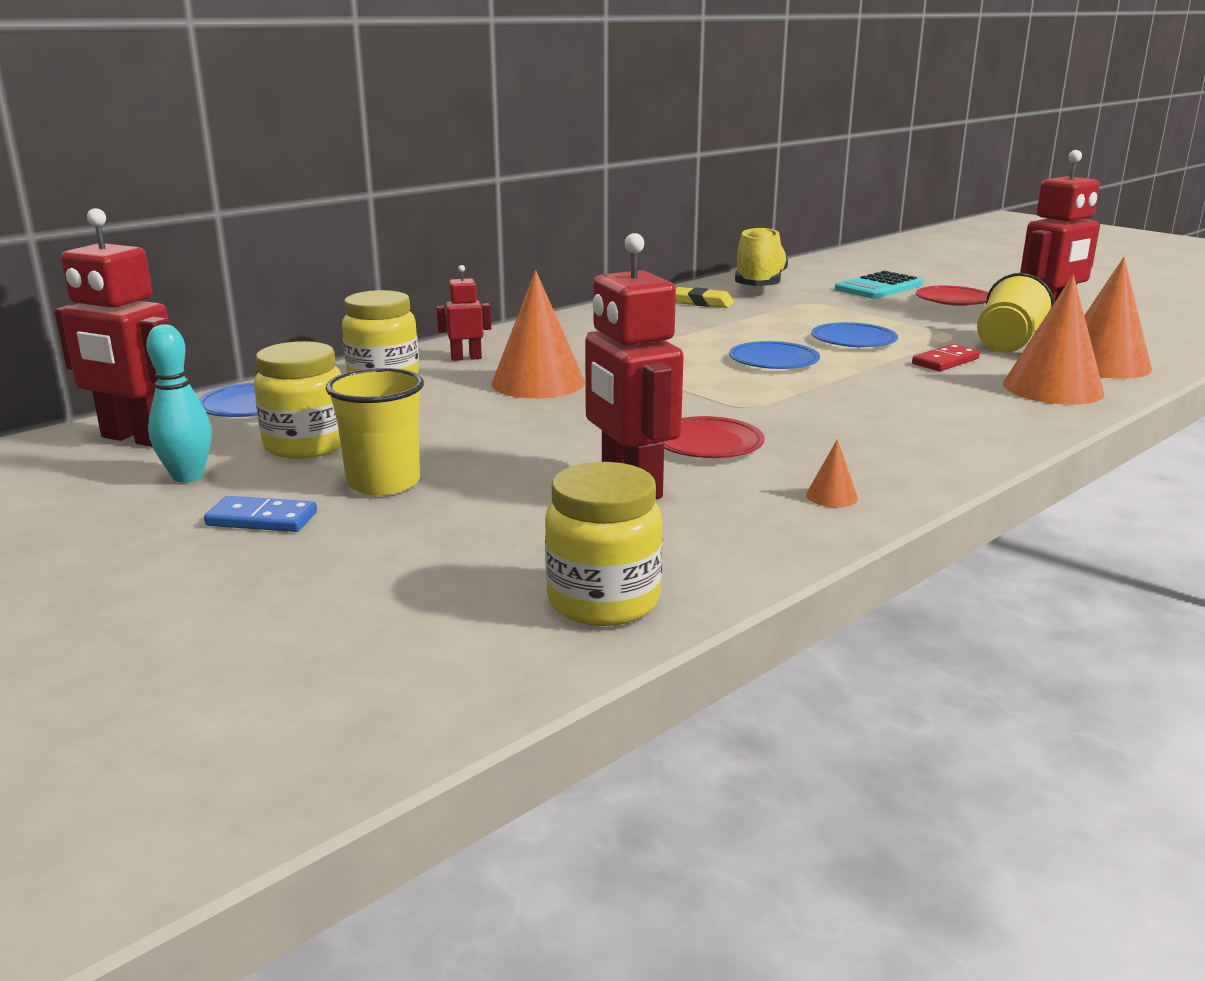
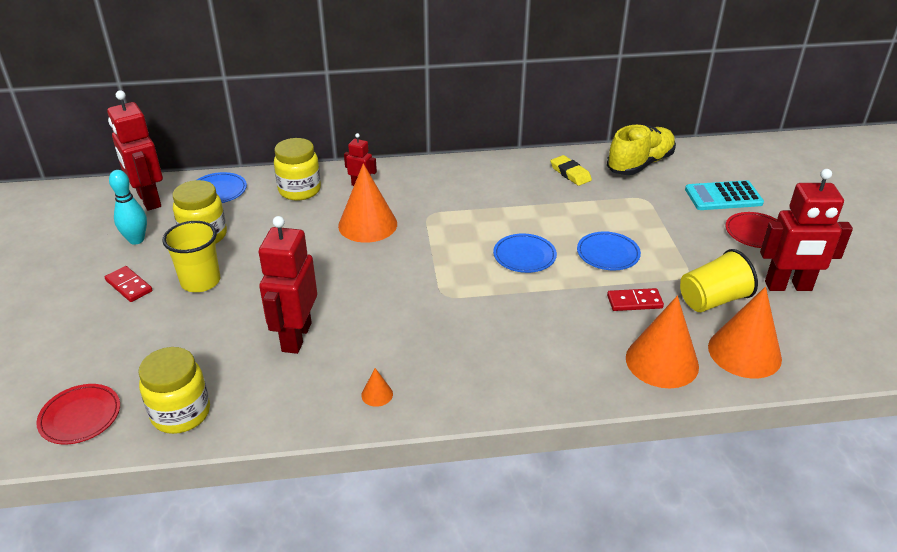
camera: 35 degrees right, 15 degrees up
(262, 519) = (129, 286): blue domino -> red domino
(708, 444) = (378, 320): red plate -> red plate (80, 417)

